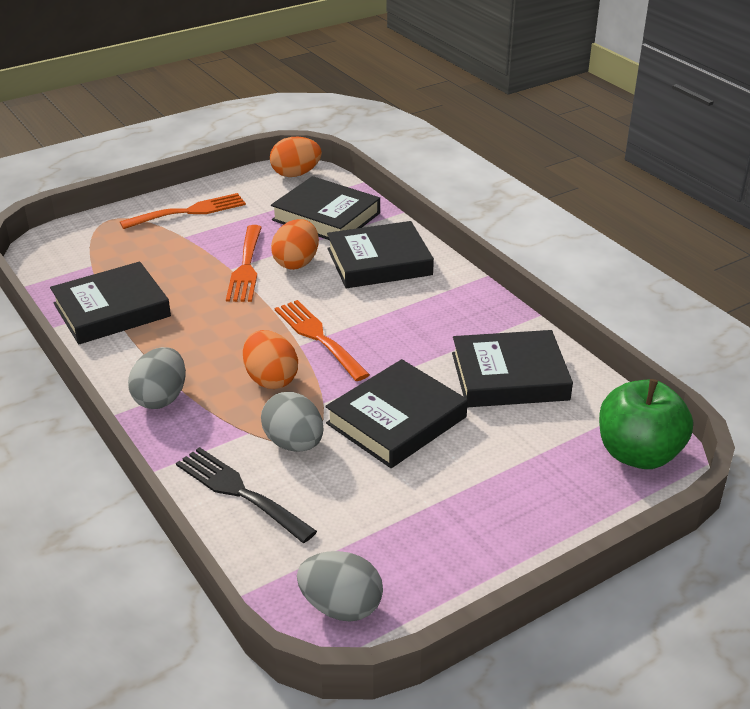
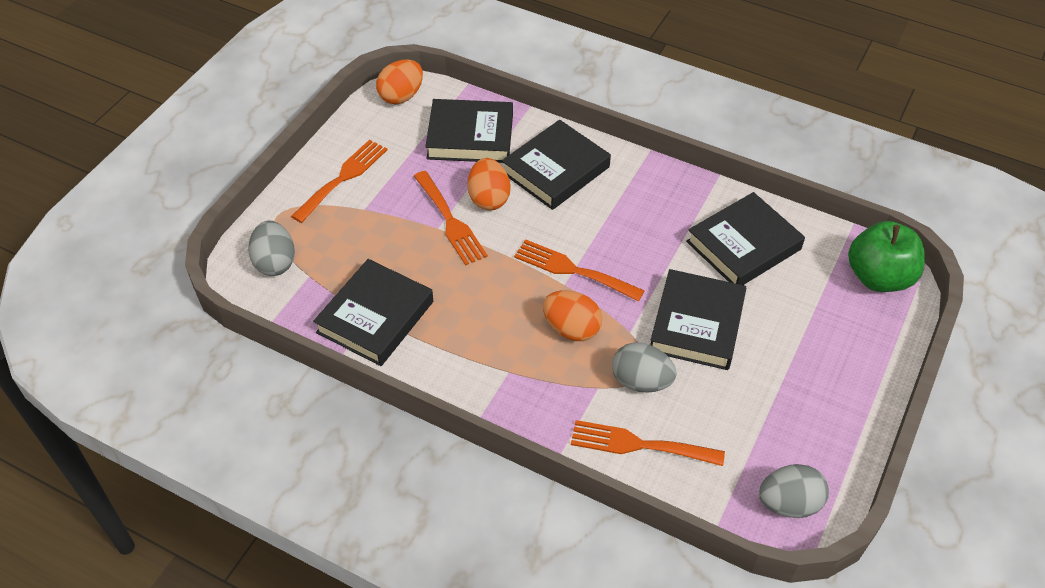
camera: 30 degrees left, 15 degrees up
(161, 398) = (501, 387): grey egg -> grey egg (275, 262)
(239, 492) = (639, 445): black fork -> orange fork

